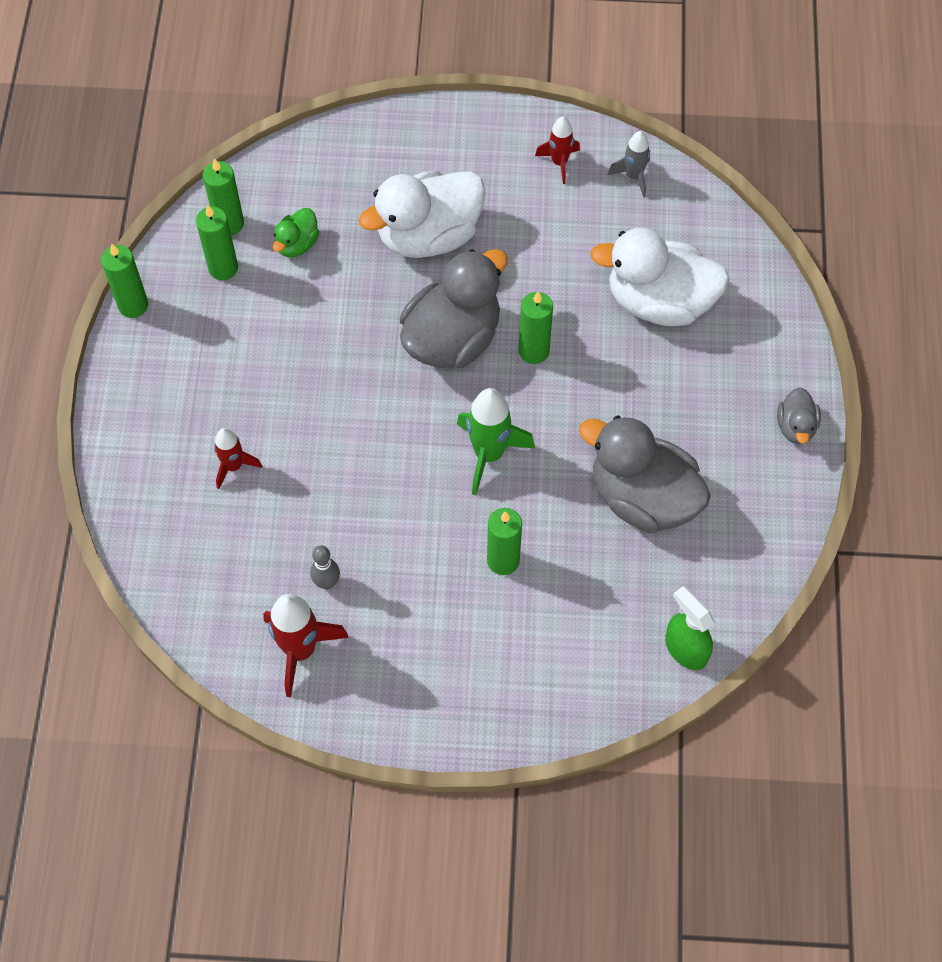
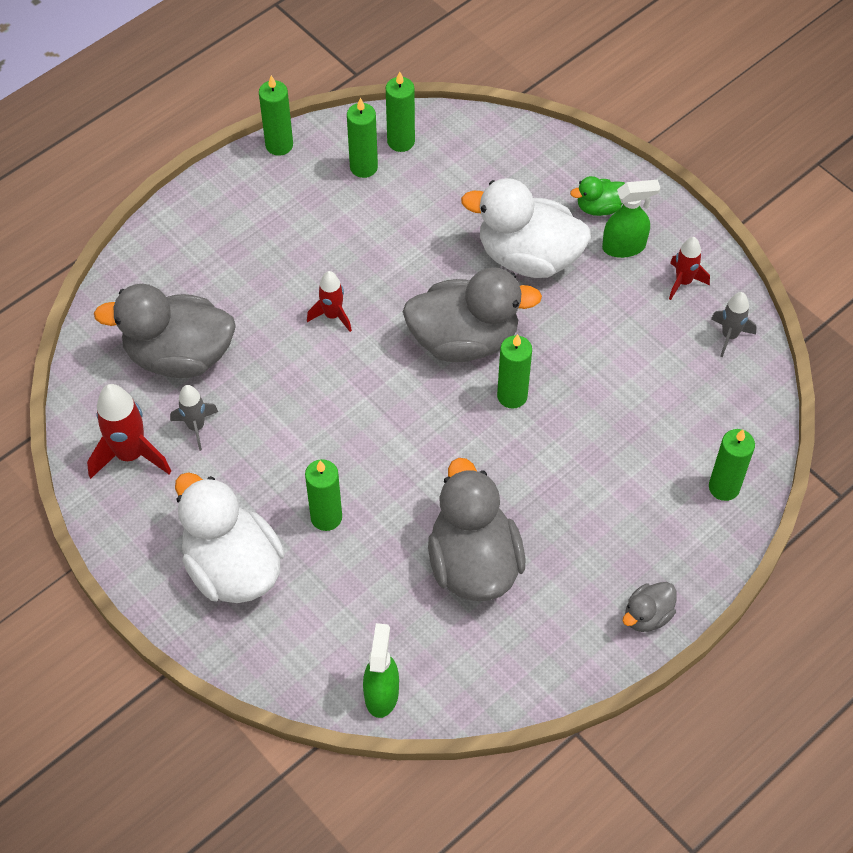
camera: 45 degrees right, 5 degrees down
(233, 466) = (224, 300): red rocket -> red rocket (332, 315)
(248, 540) = (179, 355): none -> grey duck
(297, 244) = (430, 190): green duck -> green duck (599, 207)
(327, 582) = (196, 427): grey bowling pin -> grey rocket
(489, 170) = (624, 247): none -> green spray bottle
(489, 454) = (399, 438): green rocket -> none
(659, 301) = (646, 439): white duck -> white duck (232, 567)
(747, 291) = (724, 487): none -> green candle

